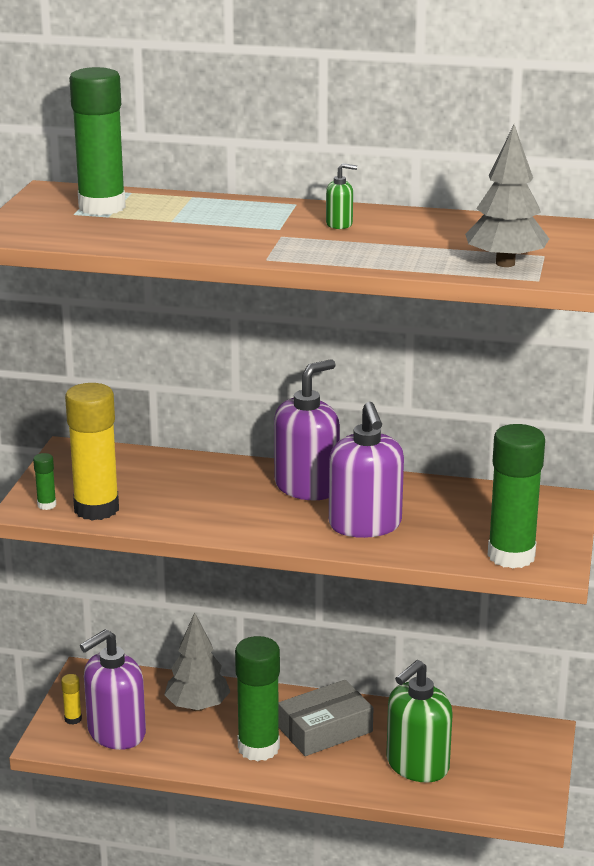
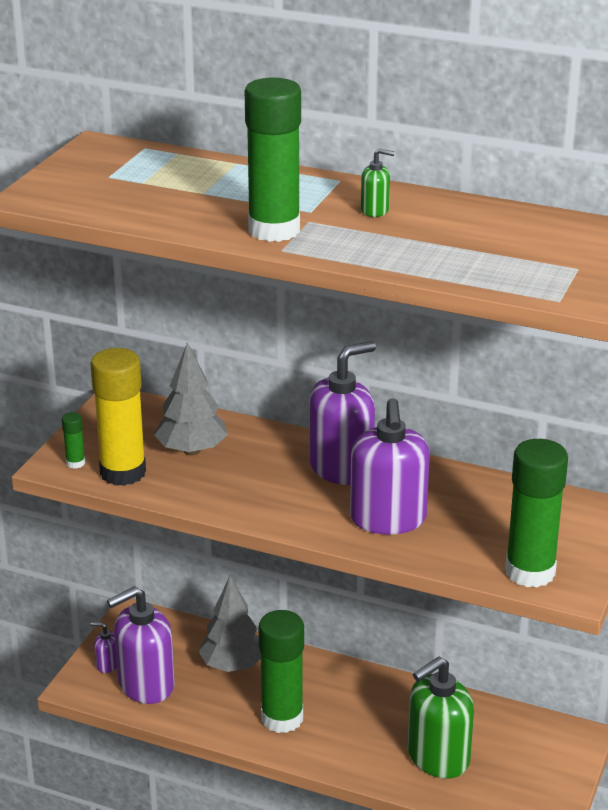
camera: 10 degrees right, 5 degrees up
(73, 719) = (107, 664): yellow glue stick -> purple soap dispenser
(102, 207) = (140, 170): green glue stick -> green glue stick (274, 230)
(325, 729) = (354, 706): grey box -> none
(505, 263) = (531, 276): grey tree -> grey tree (192, 450)

